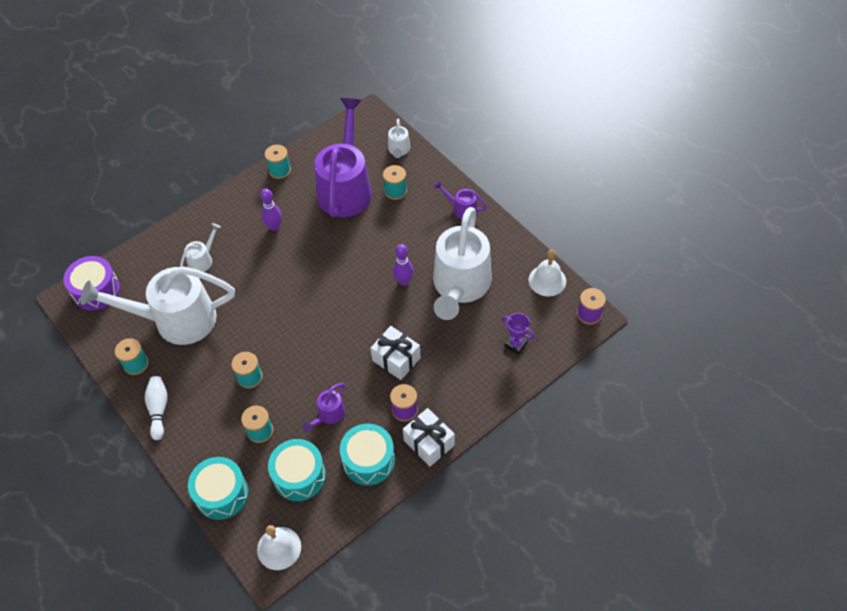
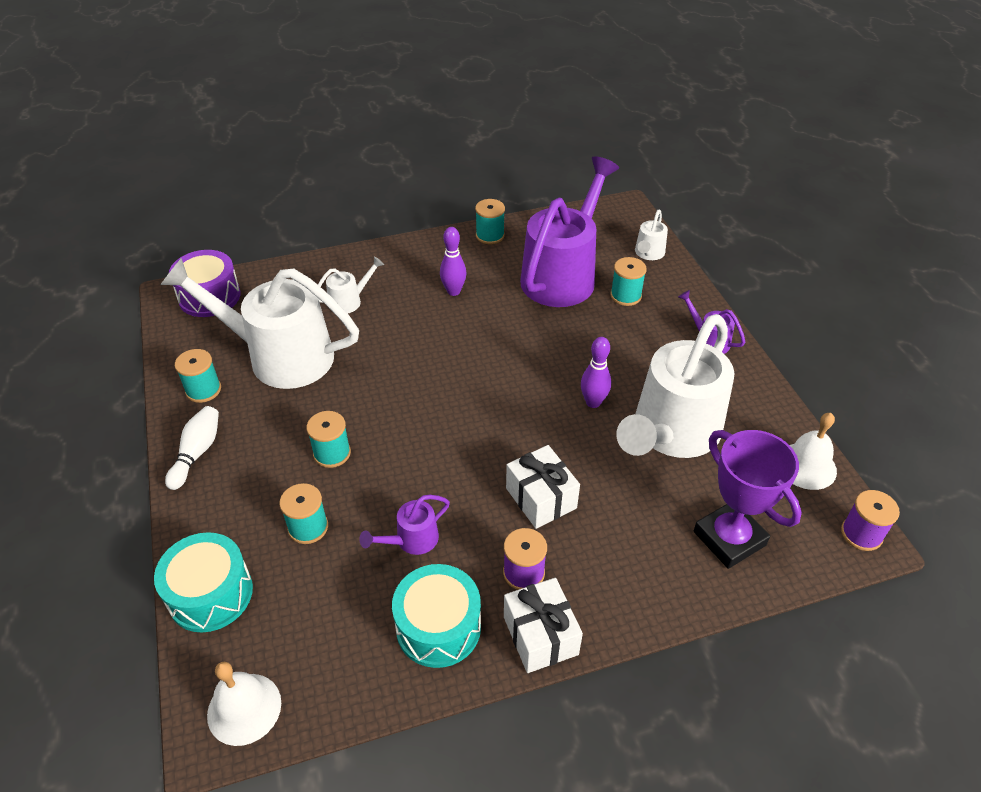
camera: 20 degrees right, 10 degrees down
(299, 476) = (328, 610): turquoise drum -> none
(516, 344) = (729, 538): purple trophy -> purple trophy, size x1.91

